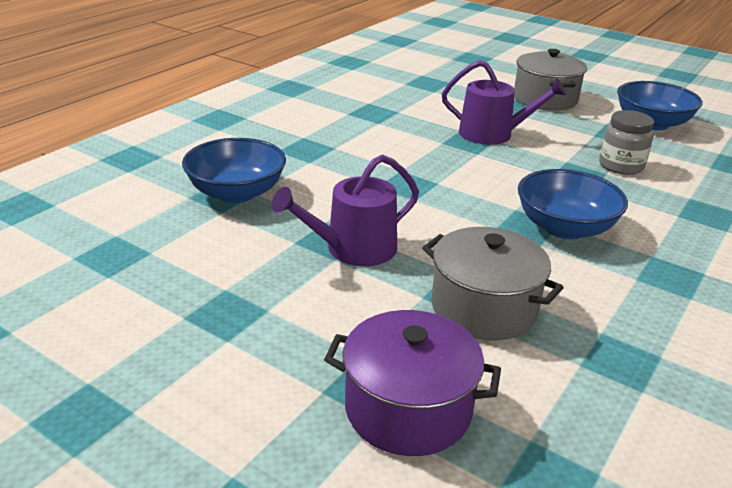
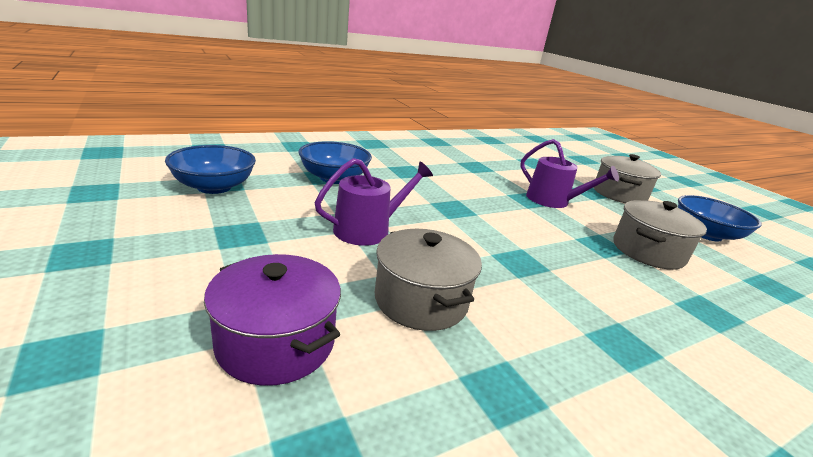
camera: 25 degrees right, 5 degrees down
(353, 249) = (368, 229): purple watering can -> purple watering can turned 150 degrees clockwise
(565, 228) = (552, 274): blue bowl -> blue bowl (214, 187)
(620, 166) = (648, 251): grey jar -> grey pot

